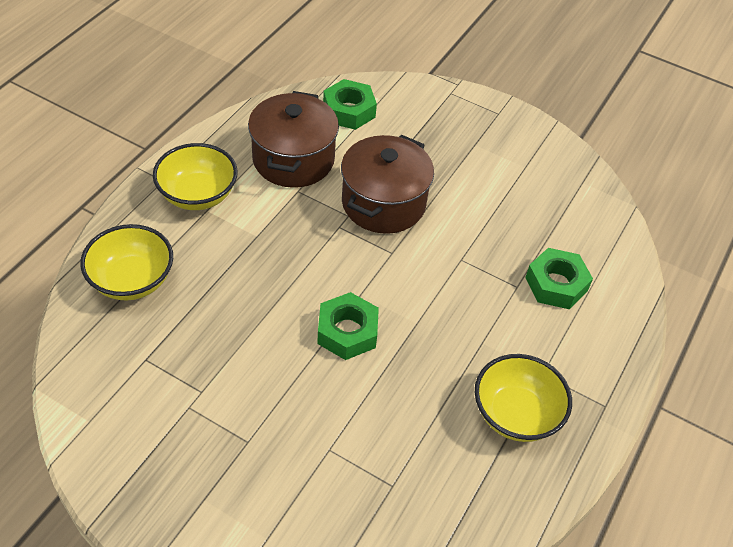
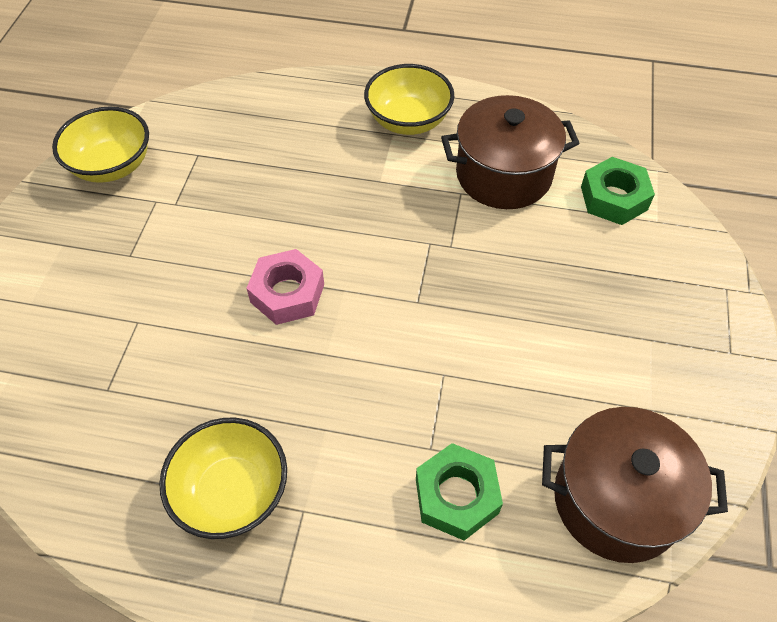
camera: 75 degrees right, 5 degrees up
(132, 280) = (281, 114): yellow bowl -> yellow bowl (112, 166)
(347, 332) = (287, 293): green nut -> pink nut
(383, 203) = (488, 272): brown pot -> brown pot (616, 500)

